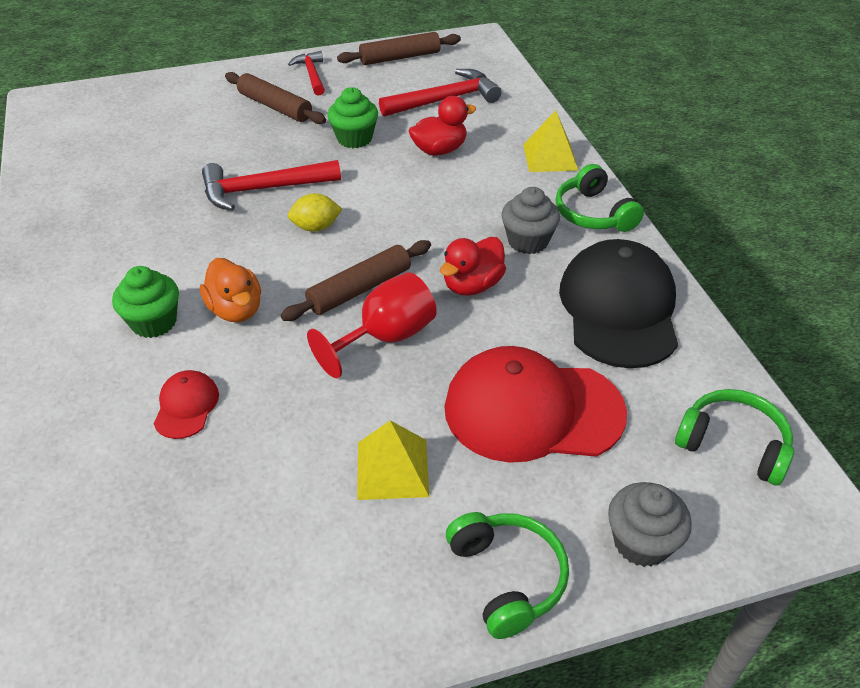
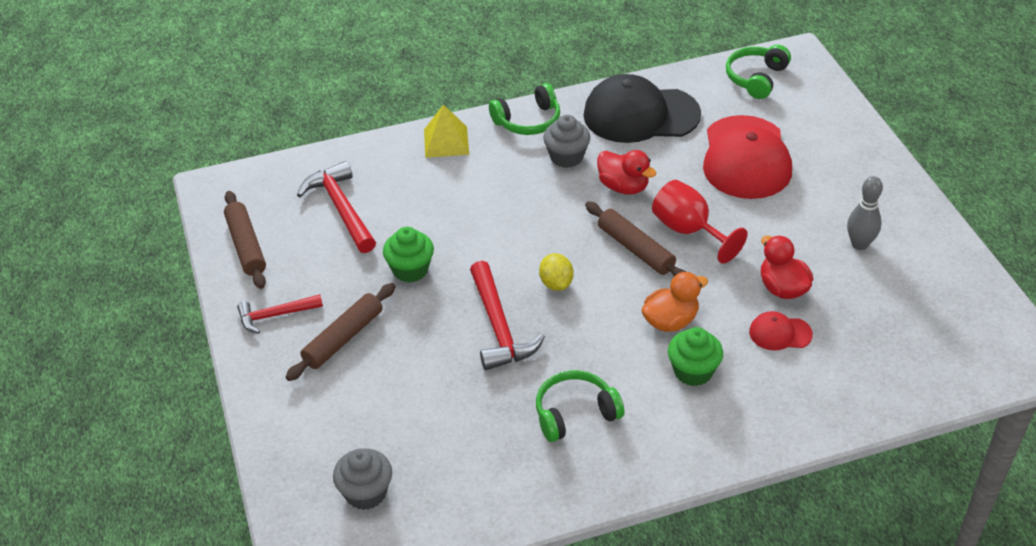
camera: 90 degrees left, 0 degrees up
(334, 523) = (859, 244): none -> grey bowling pin
(392, 469) = (810, 220): yellow pyramid -> none
(439, 150) = (433, 210): red duck -> red duck (782, 288)
(507, 578) = (875, 170): green headphones -> green headphones (575, 413)
(641, 542) = (836, 119): grey cupcake -> grey cupcake (366, 493)

